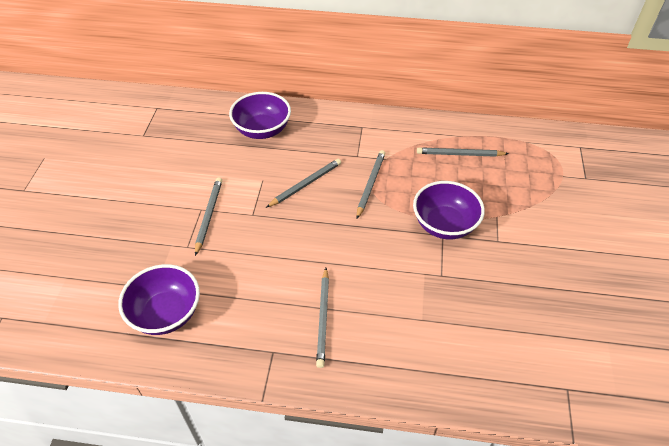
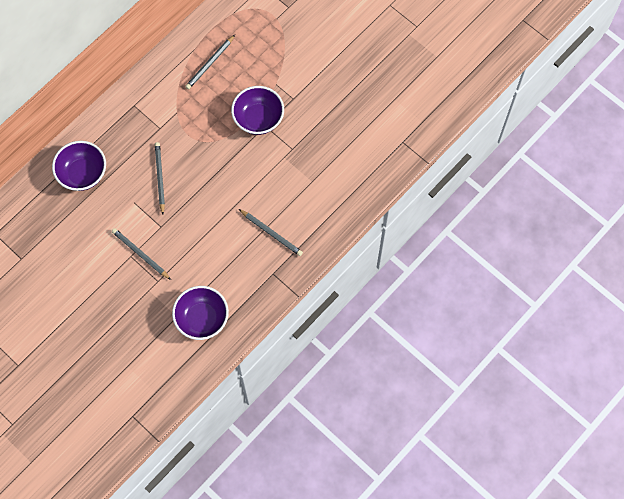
camera: 55 degrees left, 20 degrees up
(370, 184) = (192, 138): grey pencil -> none

